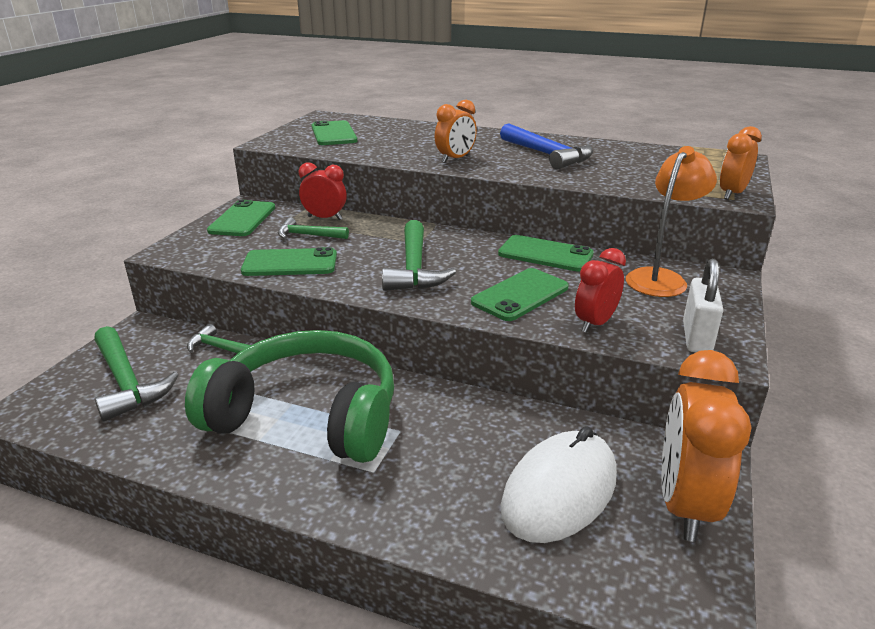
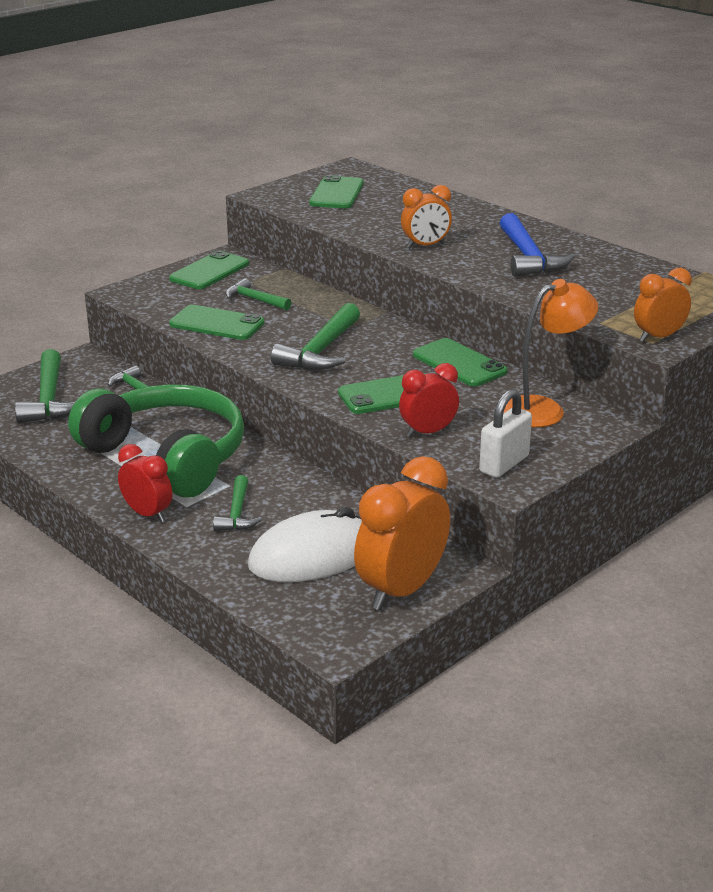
camera: 25 degrees right, 0 degrees up
(325, 218) = (285, 285): red clock -> red clock (147, 514)
(436, 463) = (237, 513): none -> green hammer

